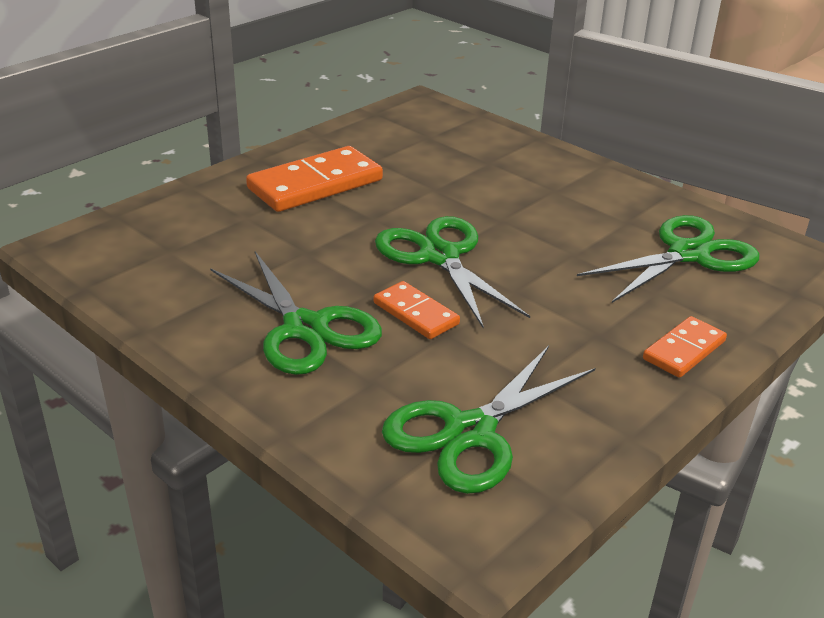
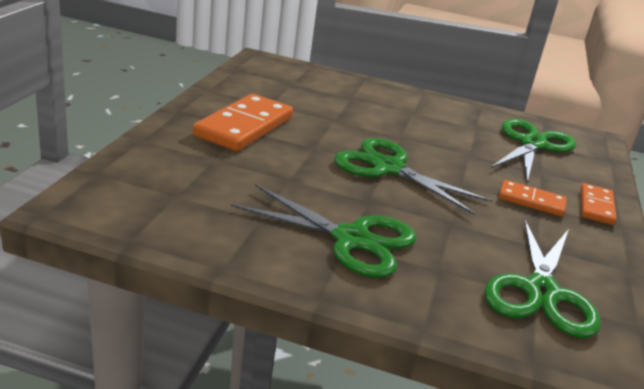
camera: 30 degrees left, 5 degrees down
(415, 313) = (416, 213): orange domino -> orange domino (531, 201)

